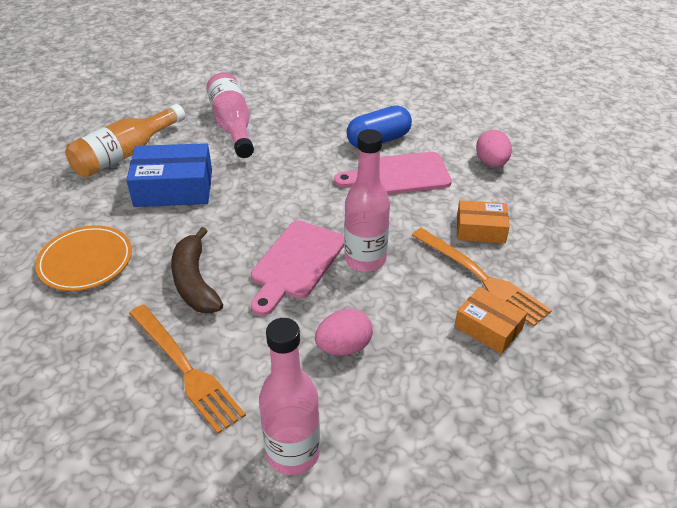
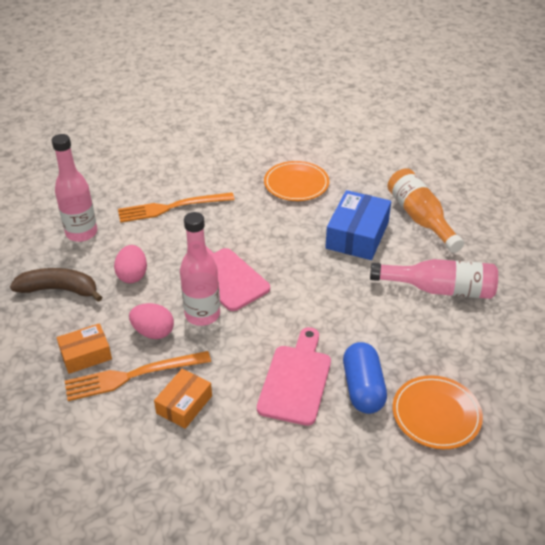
camera: 115 degrees right, 0 degrees up
(195, 282) = (242, 225): brown banana -> brown banana (59, 290)
(376, 105) = (436, 414): none -> orange plate
(491, 163) = (273, 468): pink egg -> pink egg (153, 332)

